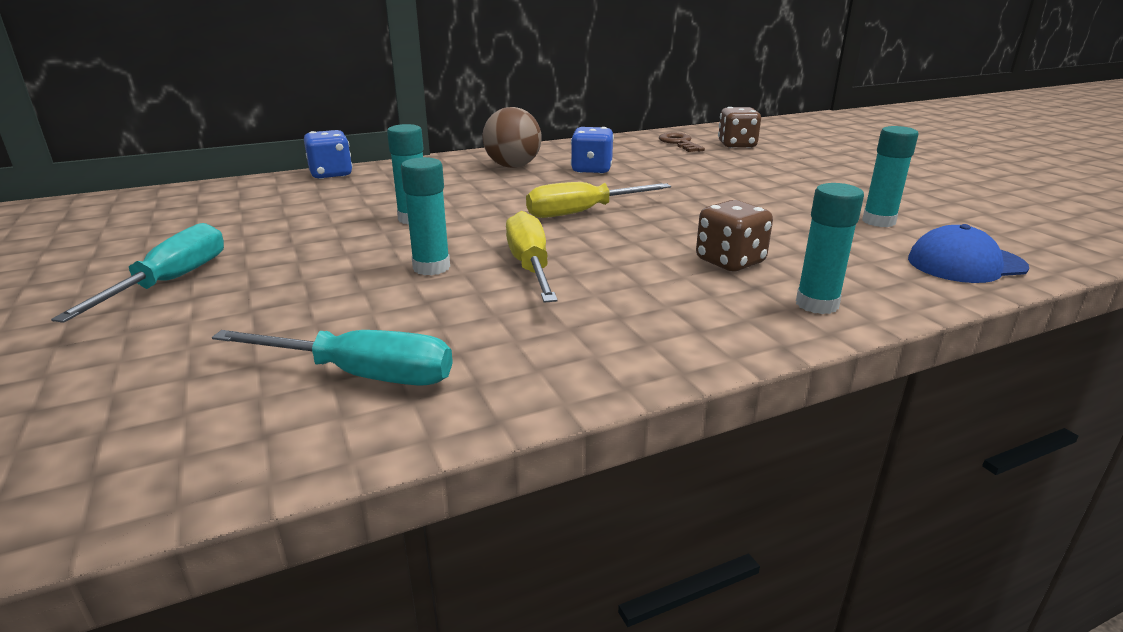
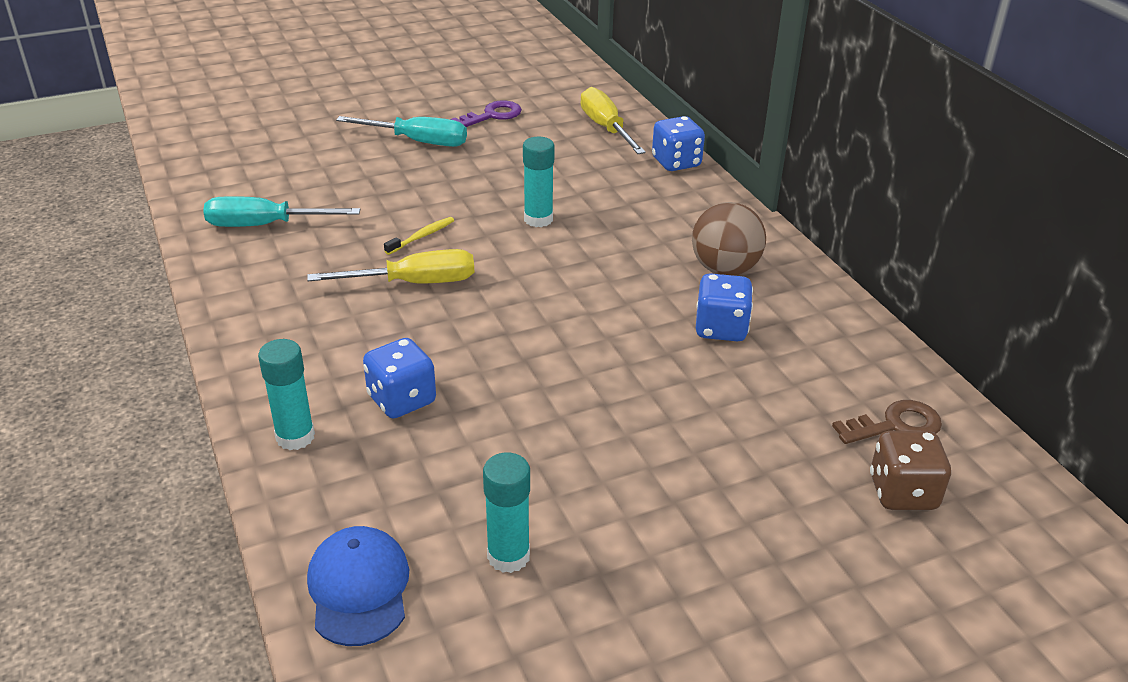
camera: 90 degrees right, 10 degrees up
(139, 243) = (492, 115): none -> purple key
(362, 375) = (265, 225): turquoise screwdriver -> turquoise screwdriver turned 75 degrees clockwise
(431, 267) = (422, 236): turquoise glue stick -> yellow toothbrush
(582, 212) = (553, 315): yellow screwdriver -> yellow screwdriver (606, 128)
(730, 262) = (402, 400): brown dice -> blue dice

